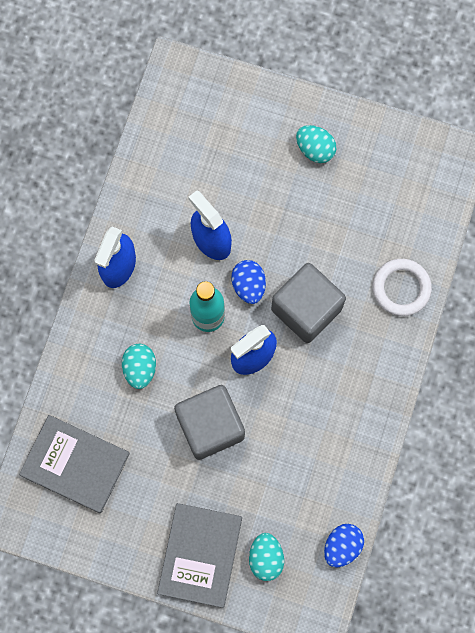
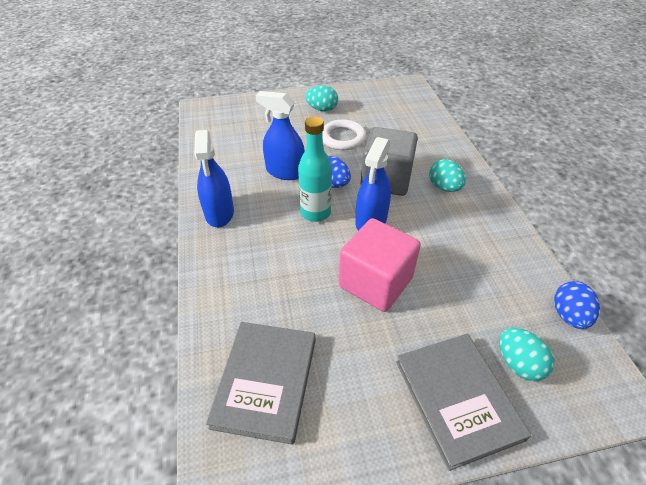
camera: 30 degrees left, 30 degrees down
(75, 464) = (265, 381): grey book -> grey book turned 75 degrees counterclockwise
(140, 368) = (282, 270): turquoise egg -> turquoise egg (444, 187)
(210, 426) = (375, 282): grey cube -> pink cube
(401, 288) = (438, 145): white ring -> white ring (342, 138)

